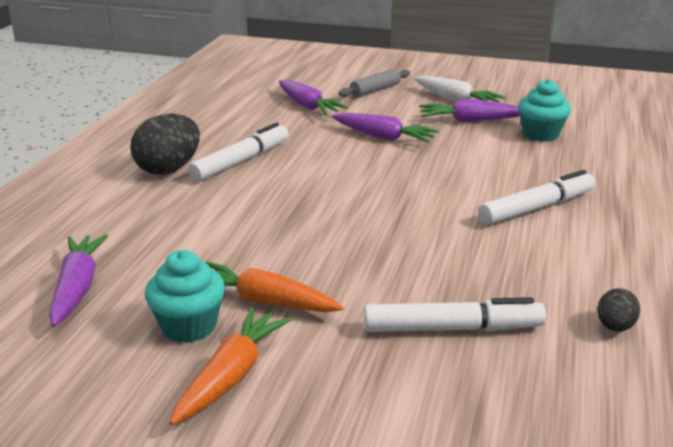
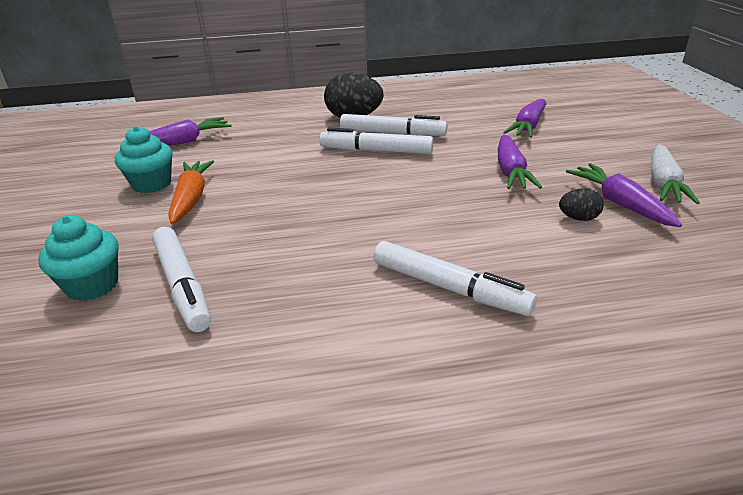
camera: 65 degrees right, 5 degrees up
(232, 375) = (99, 213): orange carrot -> none
(272, 178) = (377, 151): none -> white marker
(375, 90) = (613, 142): grey rolling pin -> none
(540, 134) = (652, 254): turquoise cupcake -> turquoise cupcake (92, 285)
(614, 327) = (220, 388): black egg -> black egg (578, 218)

